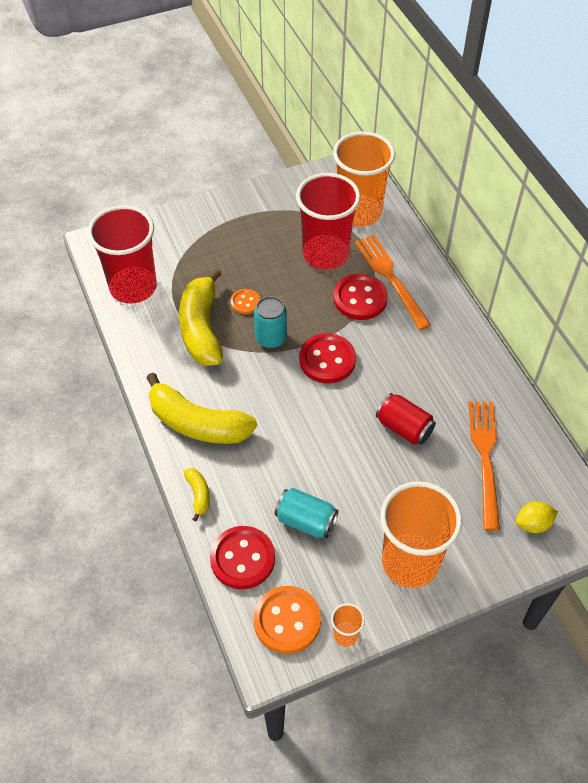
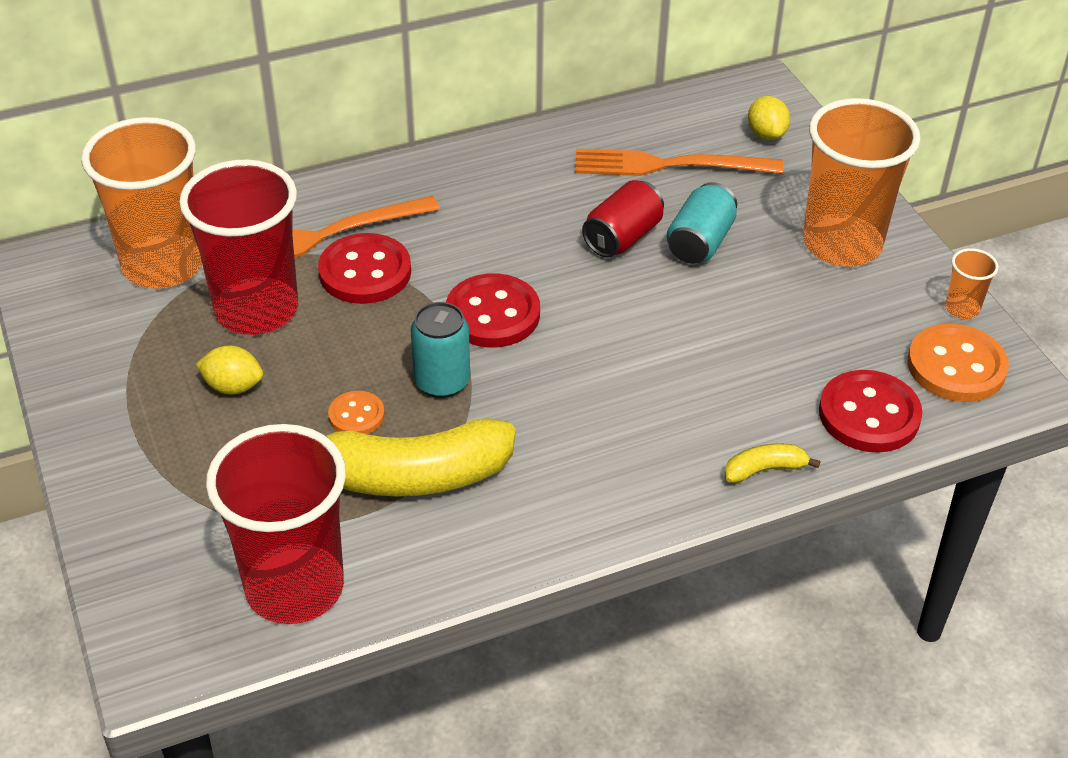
camera: 90 degrees left, 10 degrees down
(197, 423) = (624, 475): yellow banana -> none
(267, 251) = (233, 386): none -> yellow lemon
(306, 521) = (794, 344): turquoise can -> turquoise can (700, 242)

